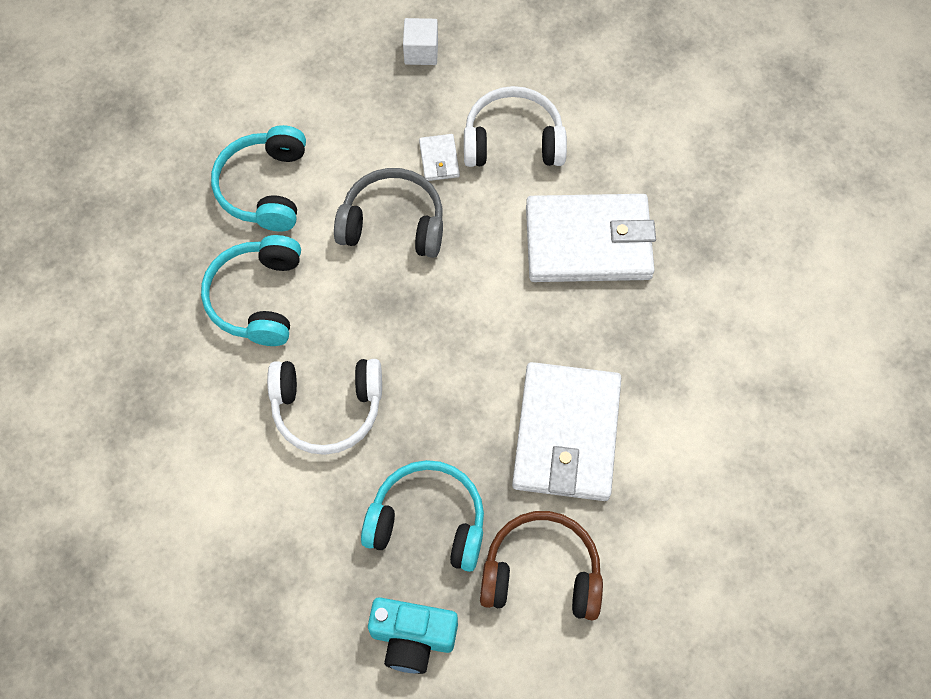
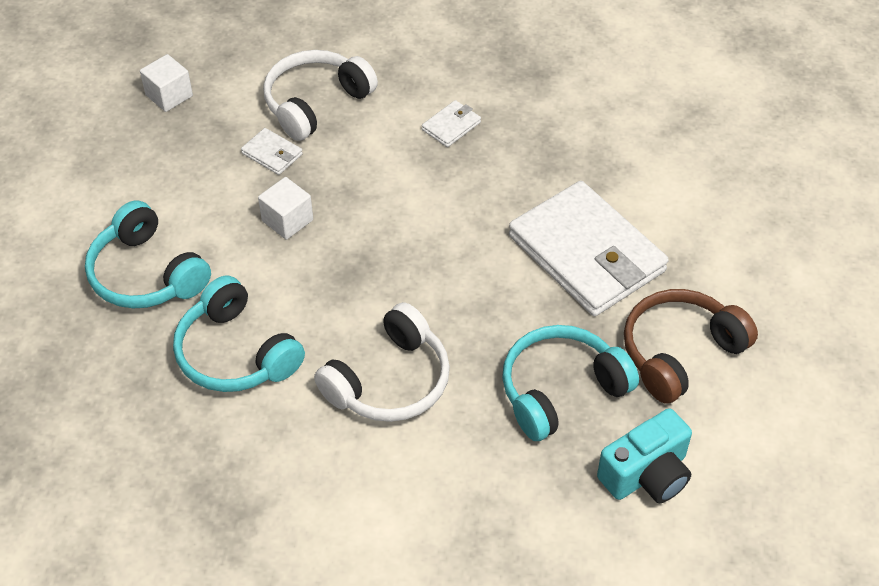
camera: 45 degrees left, 15 degrees down
(393, 223) = (287, 220): grey headphones -> white cube
(588, 242) = (451, 126): white wallet -> white wallet, size x0.40

